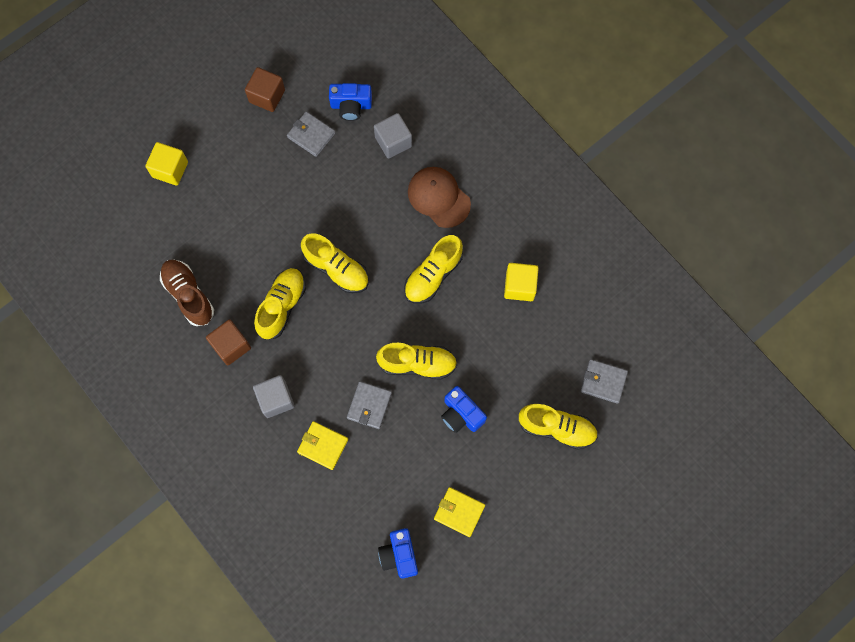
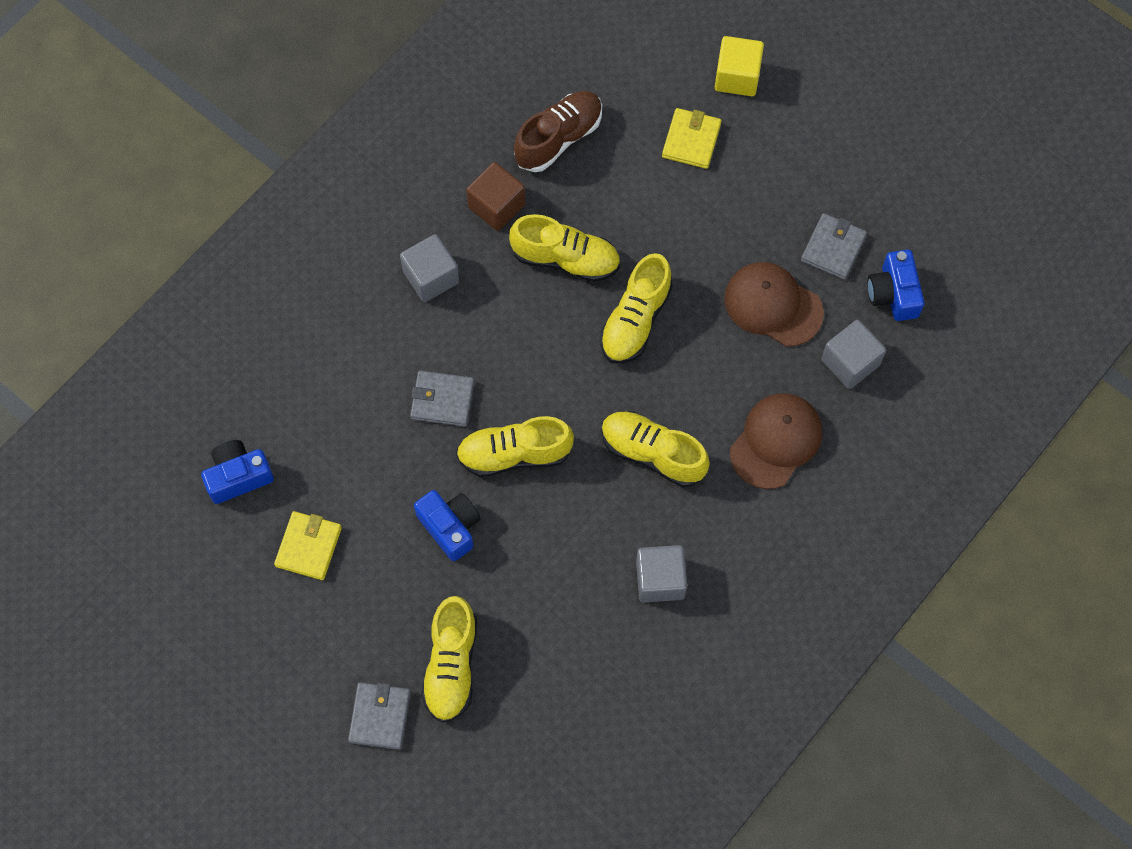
camera: 80 degrees right, 5 degrees down
(267, 96) = (880, 177): brown cube -> none
(323, 445) = (376, 349): yellow wallet -> yellow wallet (691, 140)
(344, 180) = (773, 305): none -> brown cap
(417, 364) = (514, 454): yellow shoe -> yellow shoe turned 90 degrees clockwise
(461, 414) = (450, 527): blue camera -> blue camera turned 105 degrees clockwise
(519, 286) = (660, 580): yellow cube -> grey cube
(603, 382) = (533, 725): grey wallet -> grey wallet (380, 716)

